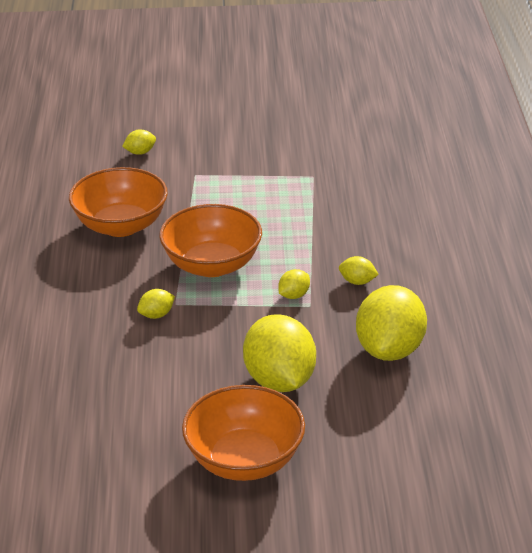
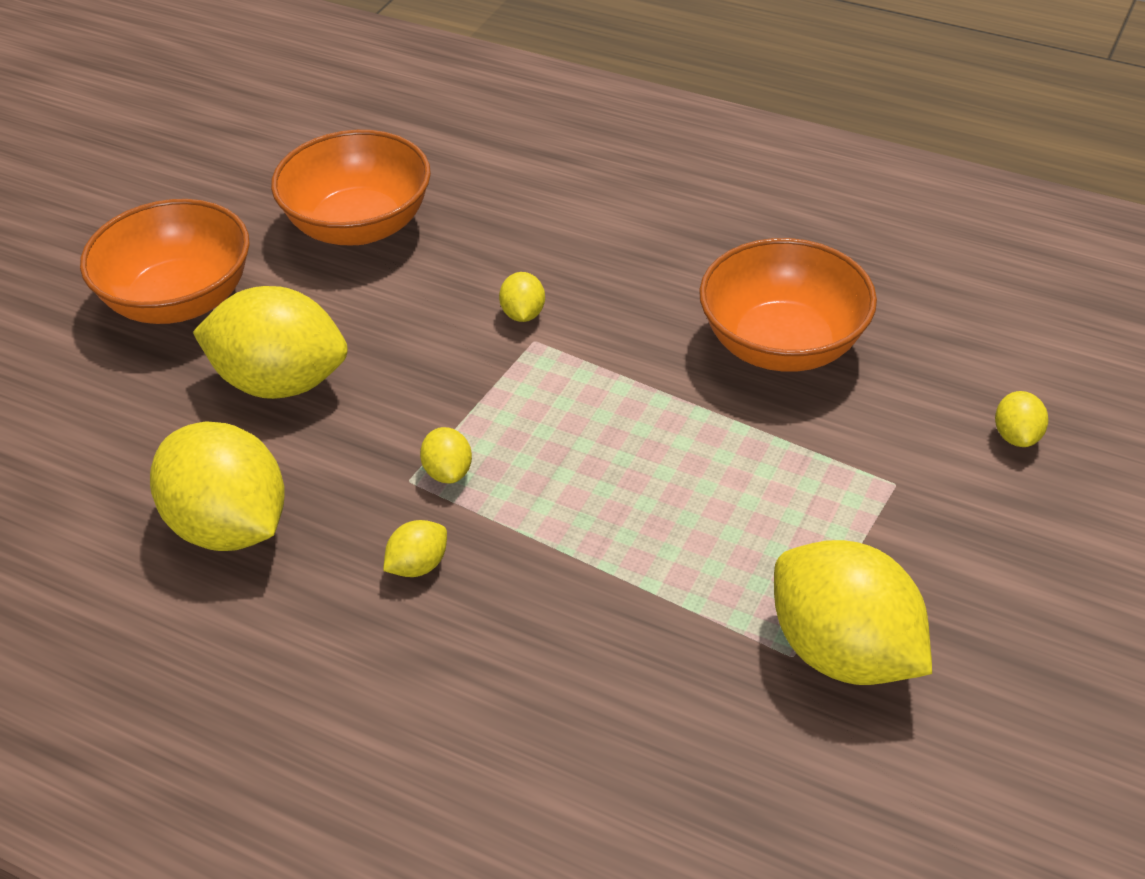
camera: 120 degrees right, 10 degrees up
(212, 265) = (599, 409): orange bowl -> orange bowl (359, 225)
(300, 165) = (843, 651): none -> yellow lemon

